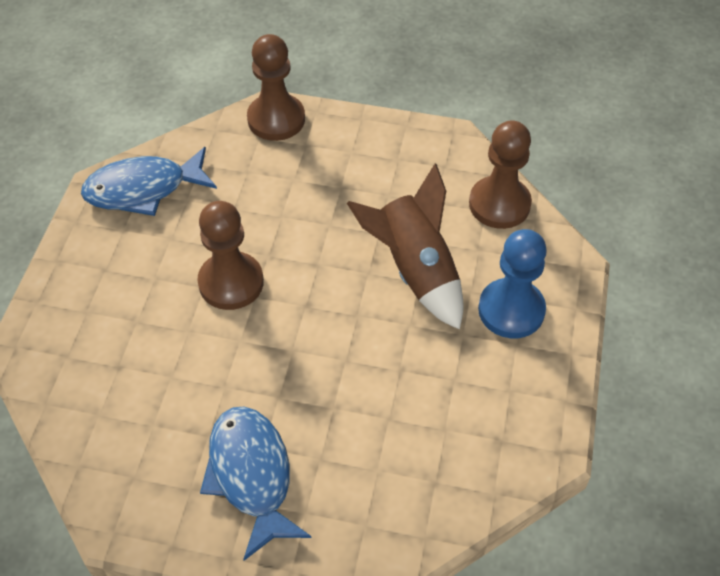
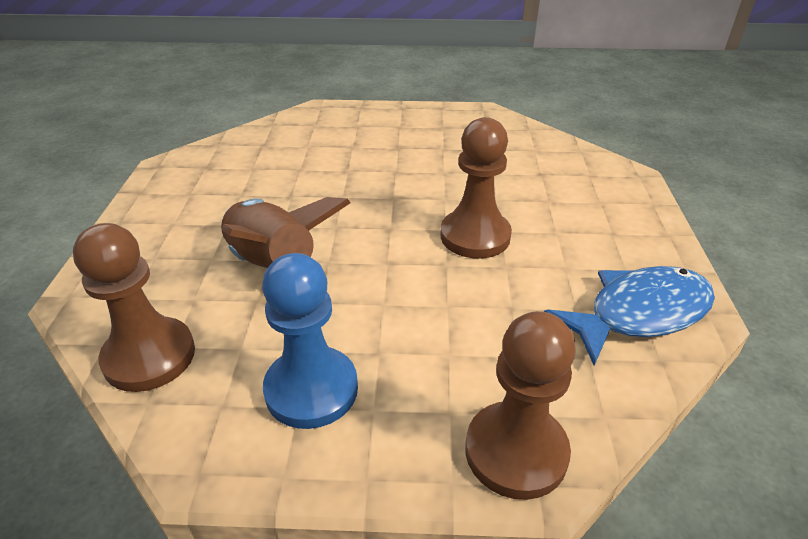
camera: 170 degrees right, 15 degrees down
(251, 475) = (401, 135): blue fish -> none
(511, 310) = (170, 246): blue pawn -> blue pawn (311, 389)

